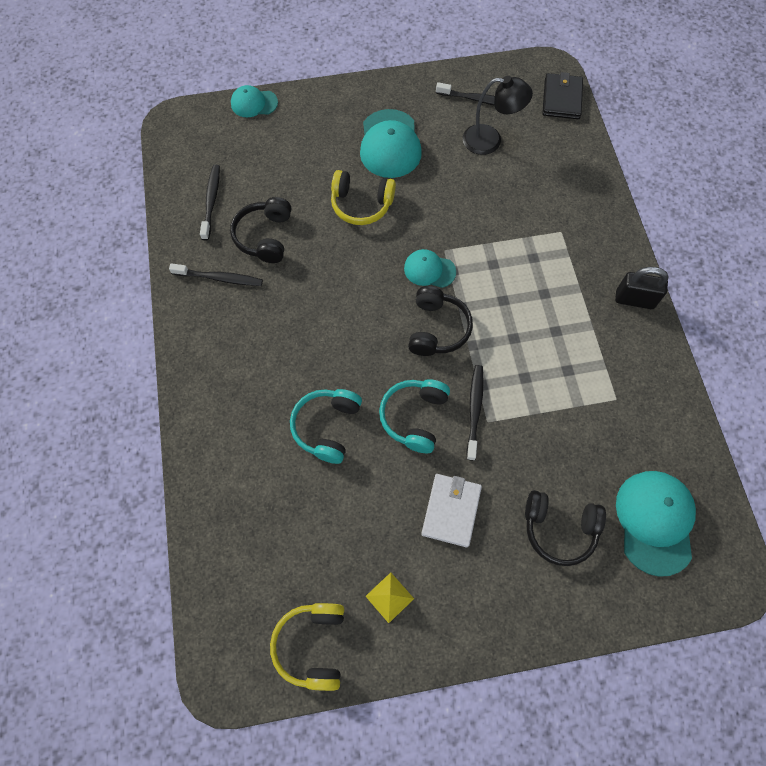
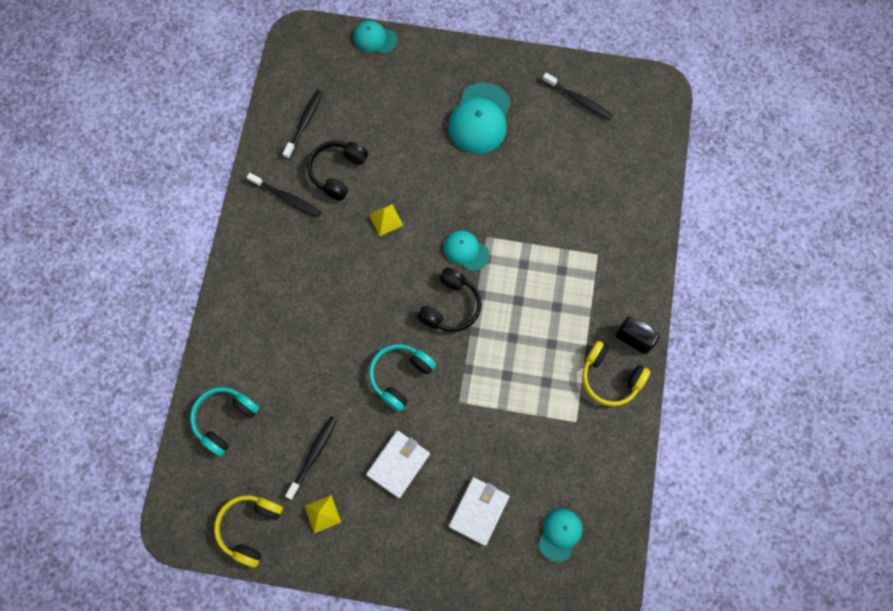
camera: 20 degrees right, 5 degrees up
(327, 427) = (326, 359): turquoise headphones -> turquoise headphones (225, 419)
(334, 266) = (386, 219): none -> yellow pyramid
(361, 204) = (431, 169): yellow headphones -> yellow headphones (610, 378)
(474, 410) = (452, 388): black toothbrush -> black toothbrush (313, 455)
(490, 140) = (572, 144): black lamp -> none
(559, 529) = (479, 511): black headphones -> white wallet
(561, 98) = (657, 123): black wallet -> none
(655, 521) = (560, 534): turquoise cap -> turquoise cap, size x0.58

